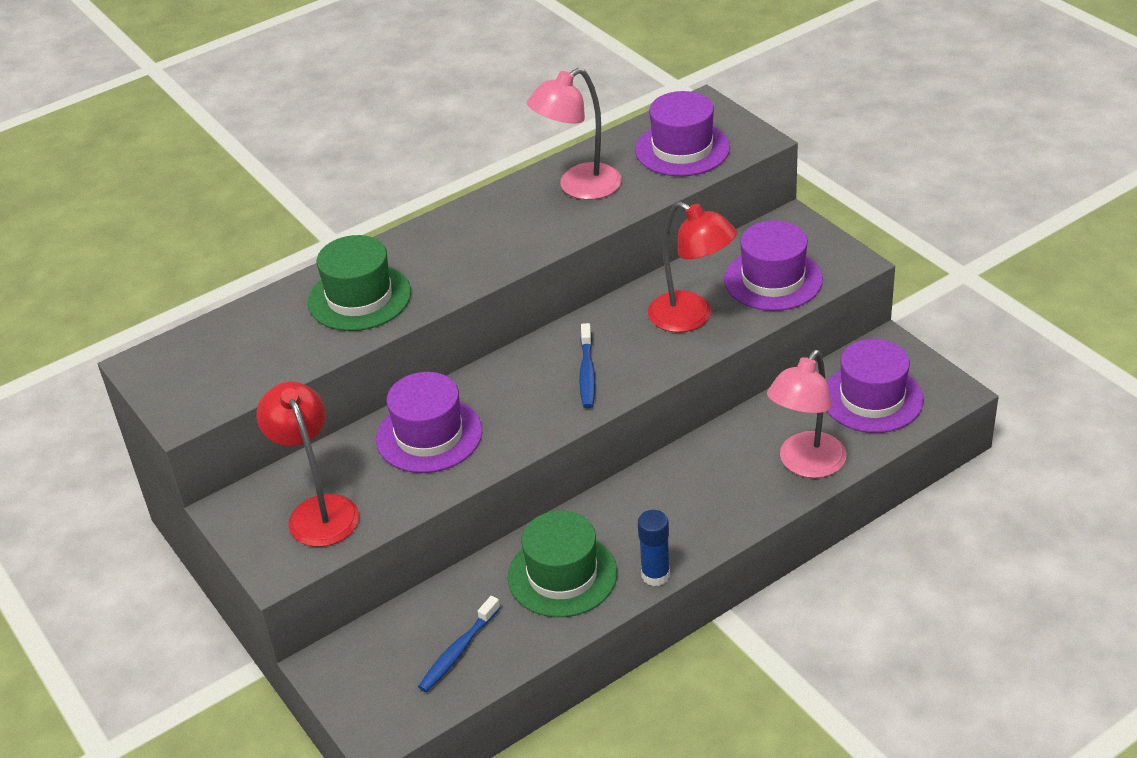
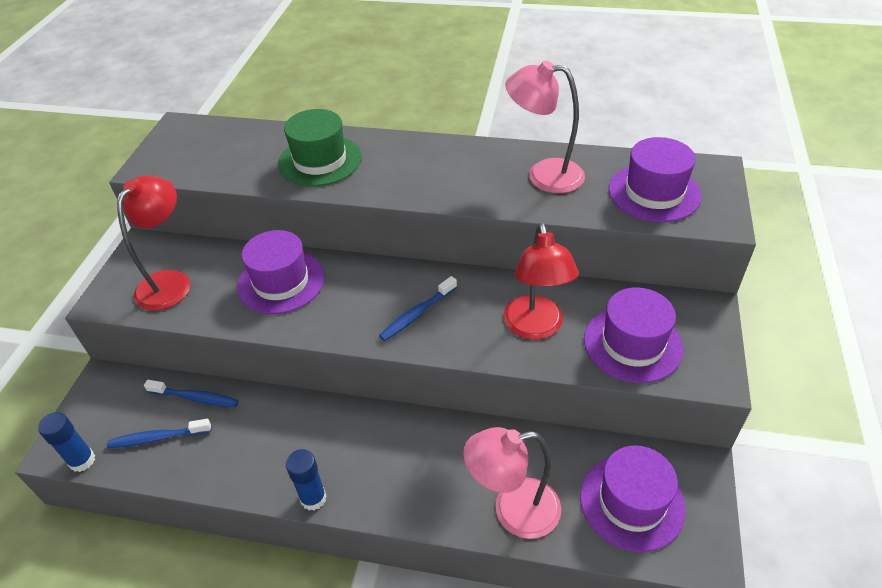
camera: 45 degrees right, 5 degrees up
(416, 719) = (82, 460): none -> blue glue stick
(442, 602) = (195, 398): none -> blue toothbrush
(562, 575) = (269, 442): green hat -> none

